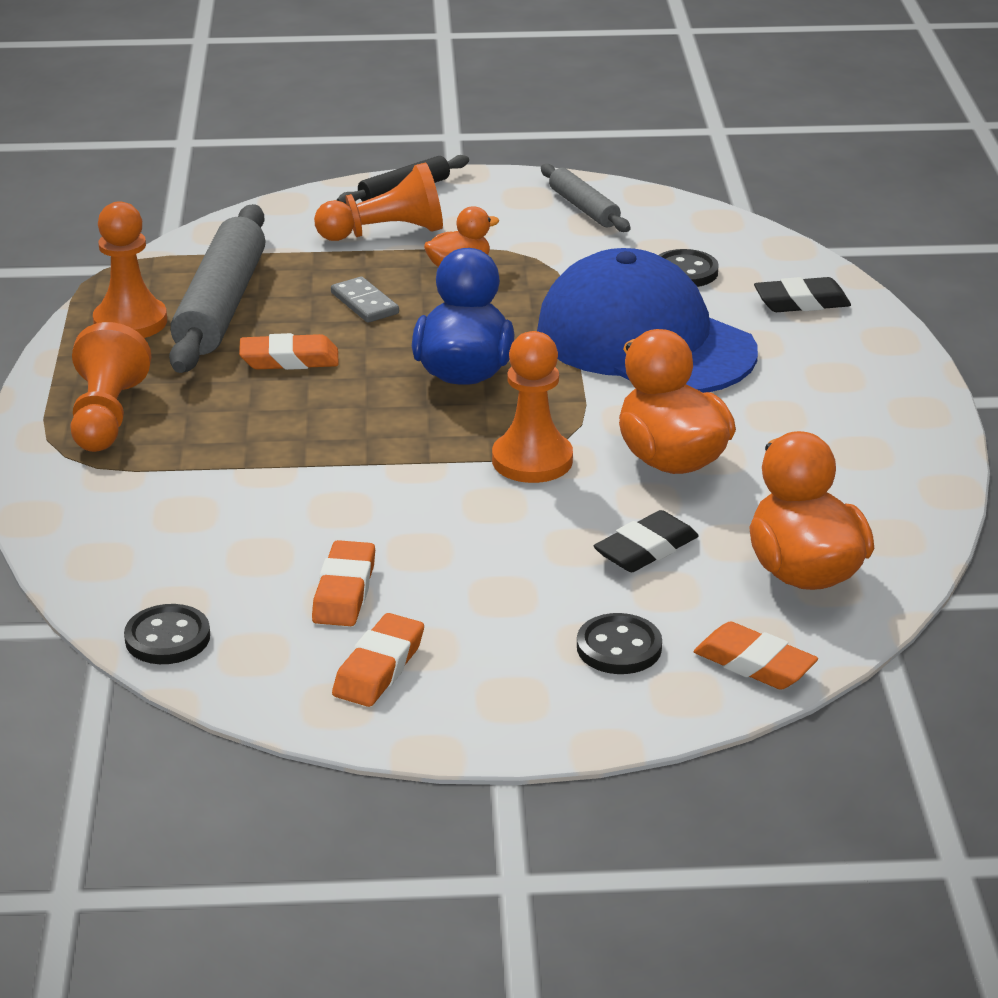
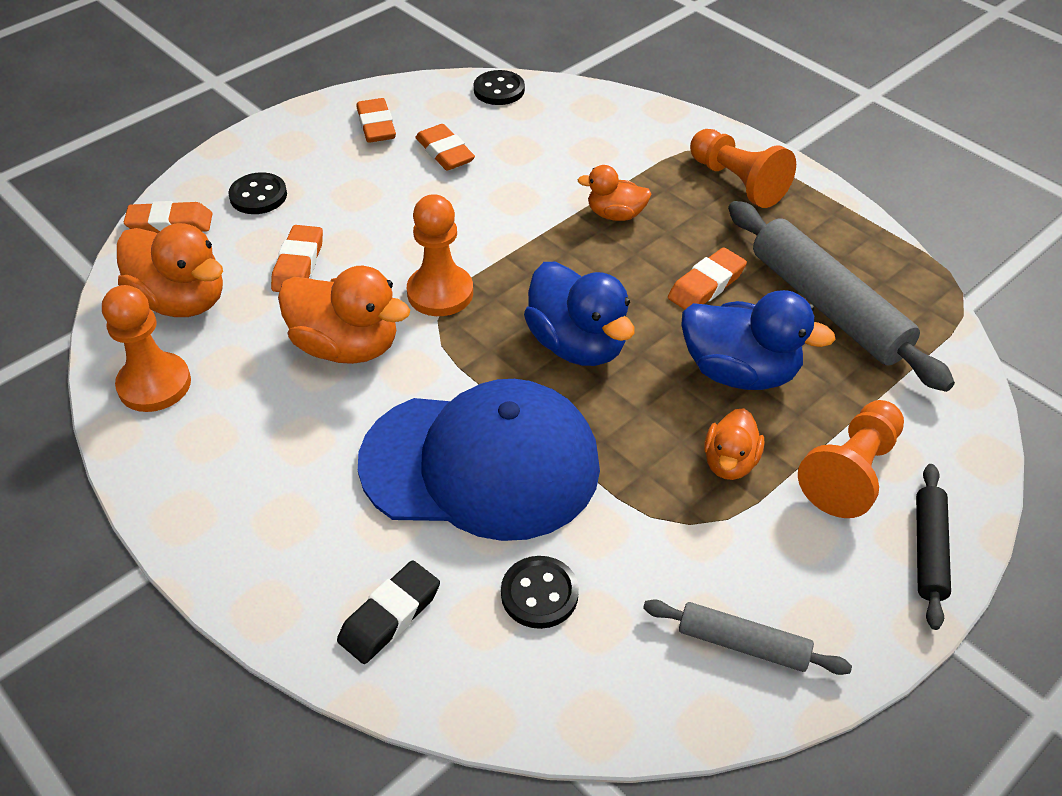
camera: 140 degrees right, 15 degrees up
(130, 322) = (855, 256): orange pawn -> orange pawn (154, 384)
(269, 445) = (615, 214): none -> orange duck
(365, 303) = (740, 372): grey domino -> blue duck
(646, 549) = (298, 264): black eraser -> orange eraser

